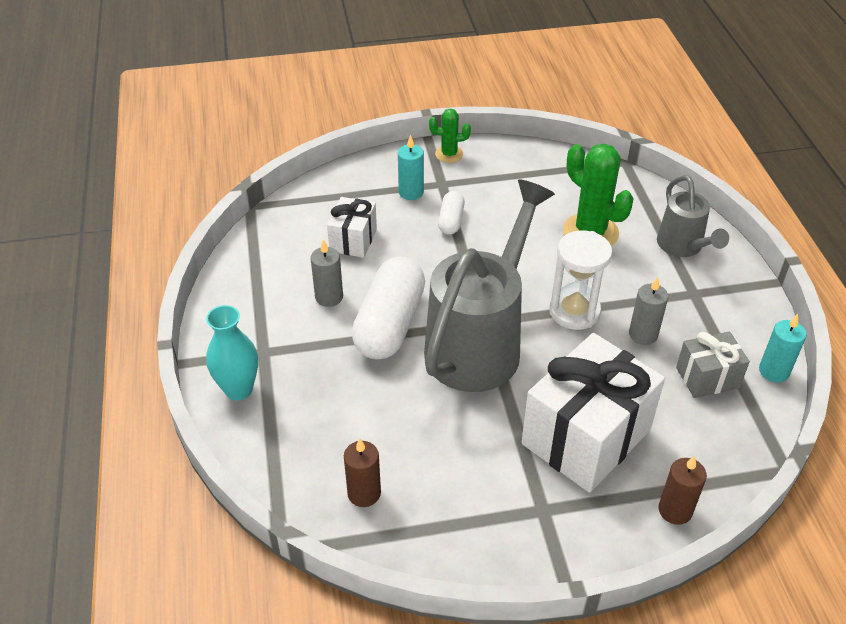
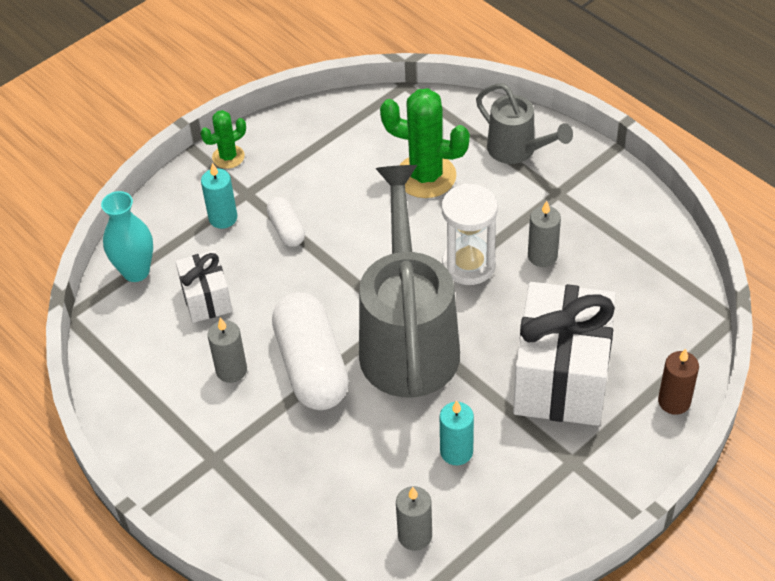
camera: 30 degrees left, 5 degrees up
(238, 389) = (221, 508): turquoise vase -> turquoise vase (136, 271)
(364, 493) = (415, 536): brown candle -> grey candle
(707, 377) = (621, 268): grey gift -> none
(774, 371) = (669, 234): turquoise candle -> turquoise candle (456, 452)

